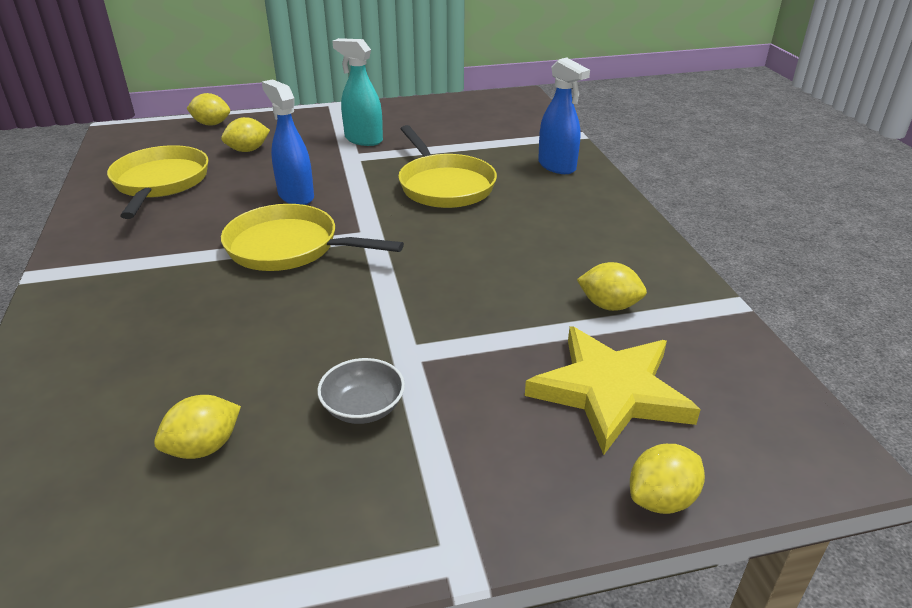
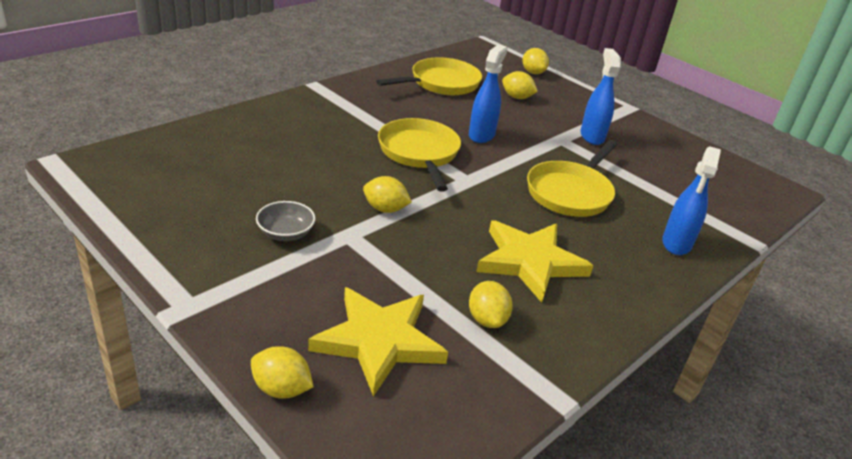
camera: 55 degrees right, 0 degrees up
(204, 447) = (219, 190): yellow lemon -> yellow lemon (385, 209)
(363, 140) = (592, 136): turquoise spray bottle -> blue spray bottle
(536, 248) = (530, 262): none -> yellow star

